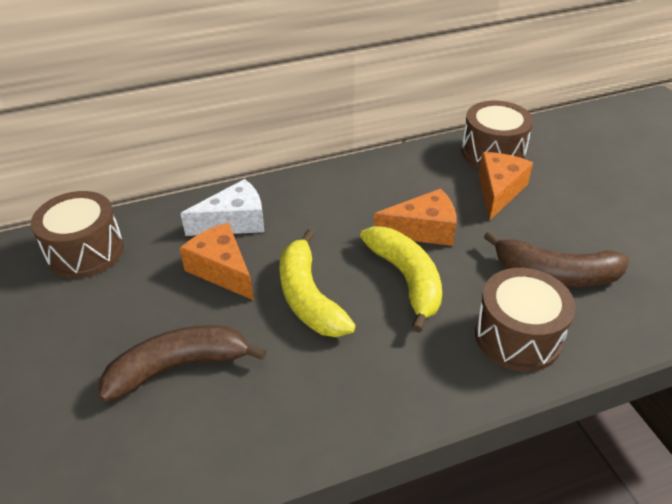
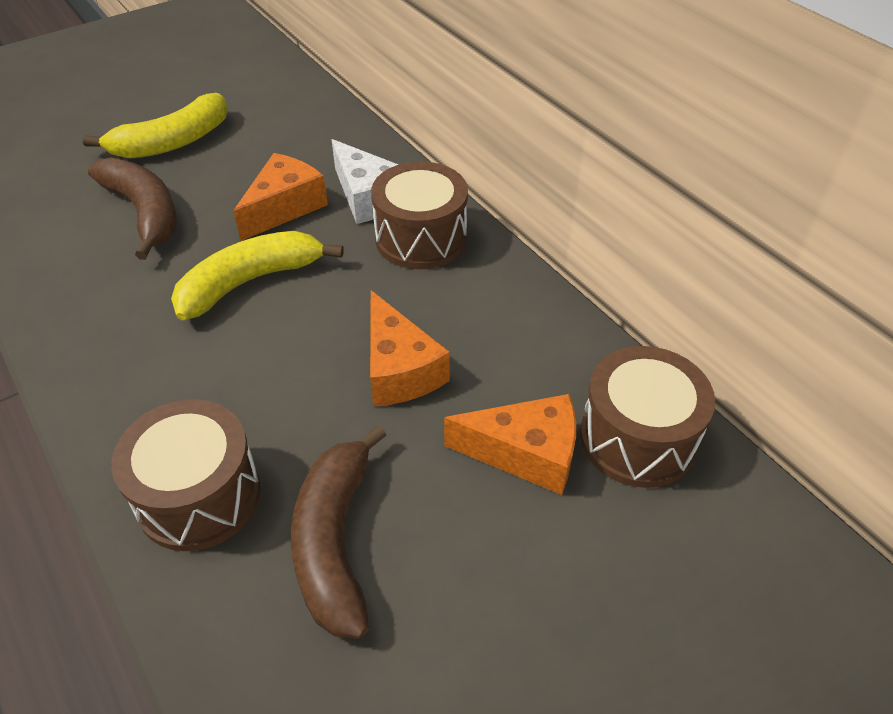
camera: 75 degrees right, 5 degrees up
(85, 251) = (295, 115): brown drum -> brown drum (421, 238)
(406, 279) = (294, 364): yellow banana -> yellow banana (172, 142)

